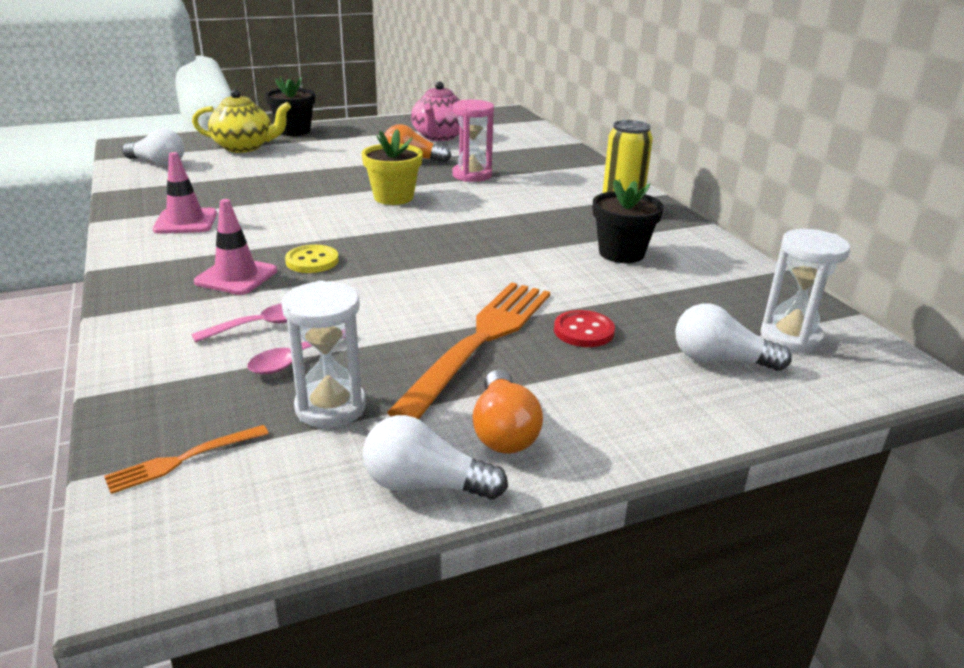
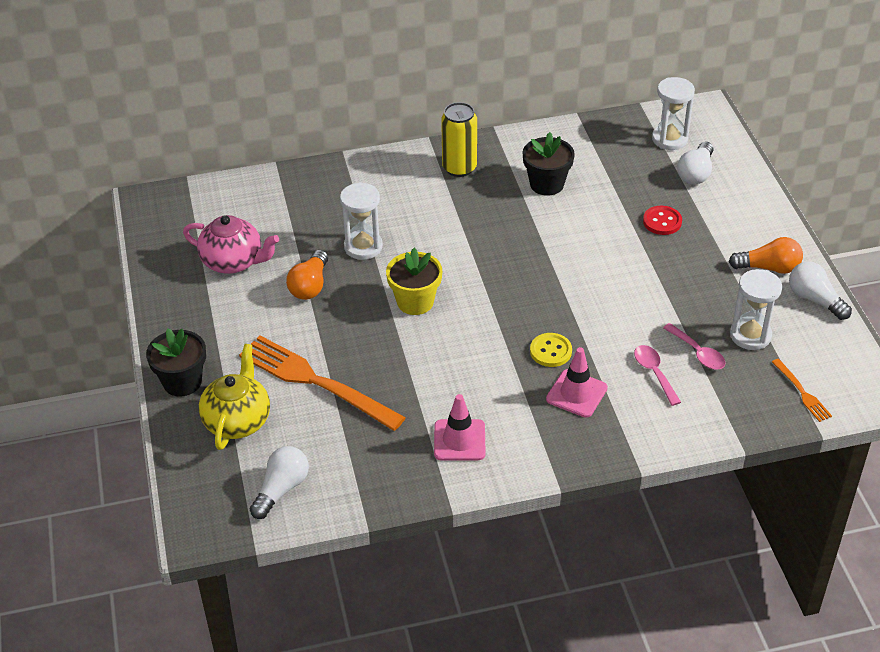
camera: 80 degrees left, 15 degrees up
(425, 485) = (815, 299): white light bulb -> white light bulb turned 120 degrees clockwise
(472, 175) = (363, 247): pink hourglass -> white hourglass
(481, 340) = (673, 268): orange fork -> orange fork (314, 381)

